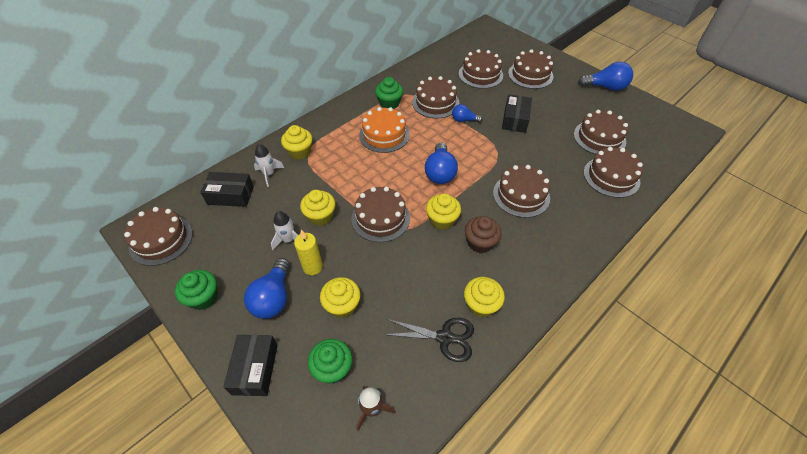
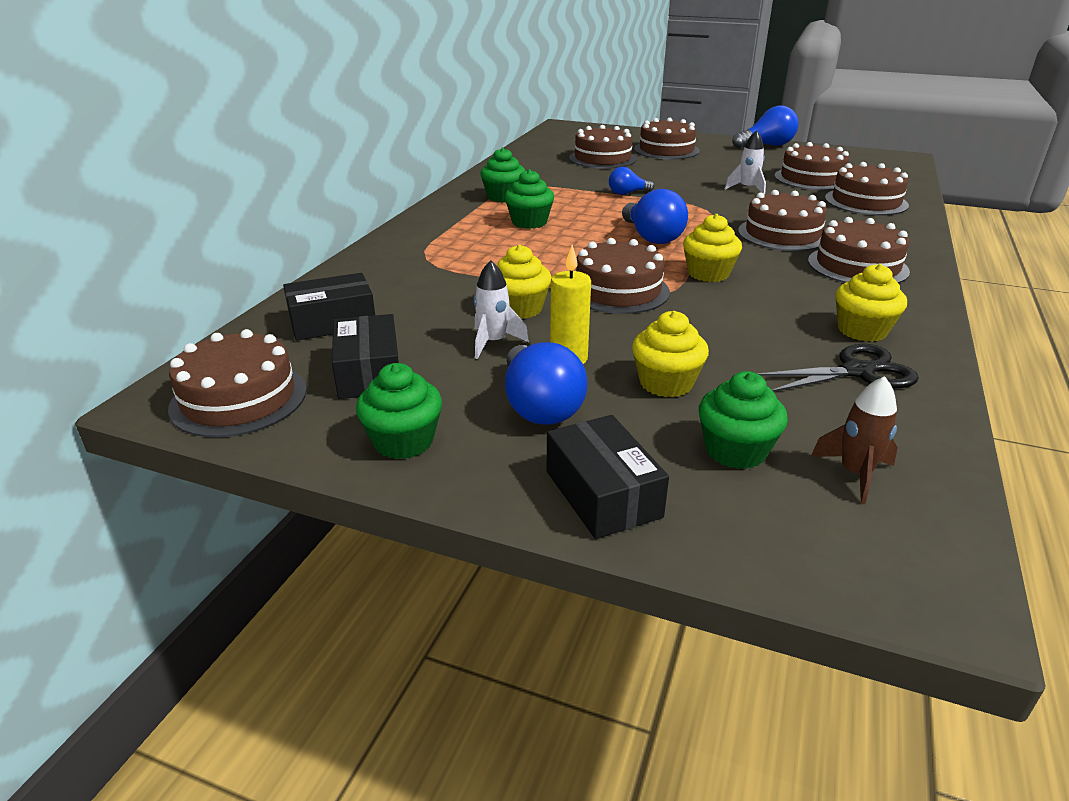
camera: 25 degrees left, 20 degrees down
(269, 174) = (381, 288): white rocket -> white rocket (747, 189)
(299, 152) = (410, 259): yellow cupcake -> none
(384, 135) = (529, 222): orange cake -> green cupcake
(435, 102) = (570, 187): brown cake -> brown cake (857, 266)
(480, 242) = (785, 280): brown cupcake -> none
(515, 119) = (693, 182): black box -> black box (369, 372)

